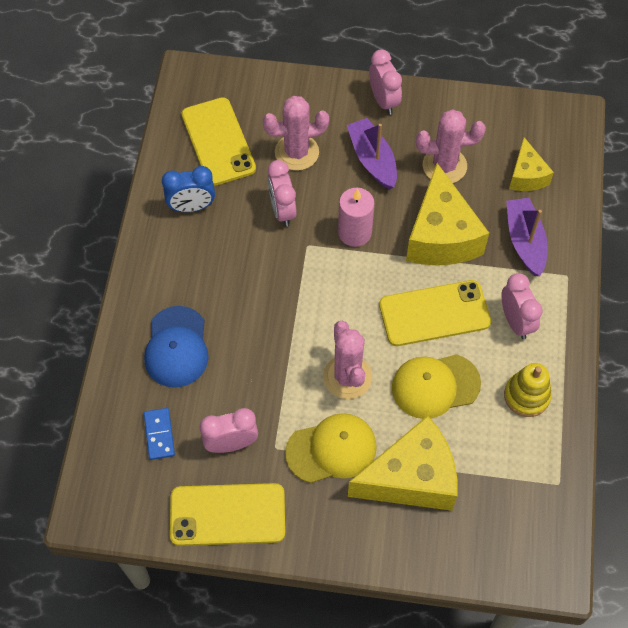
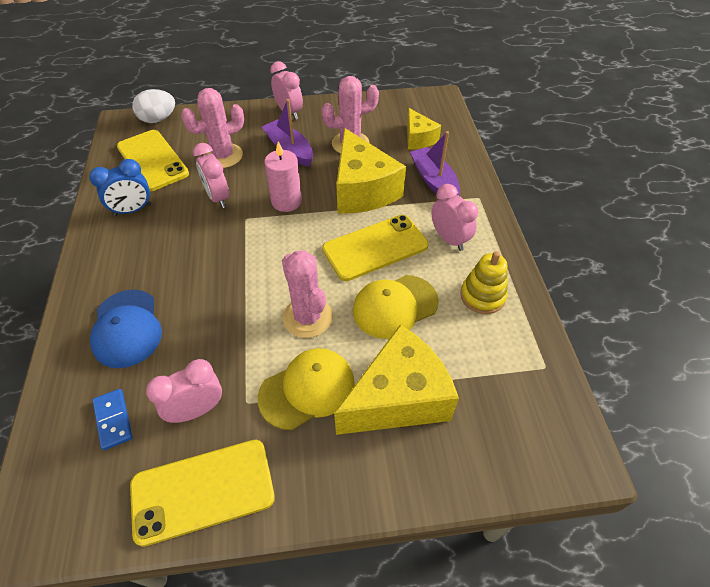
camera: 15 degrees left, 10 degrees down
(230, 79) = (158, 119): none -> white egg

